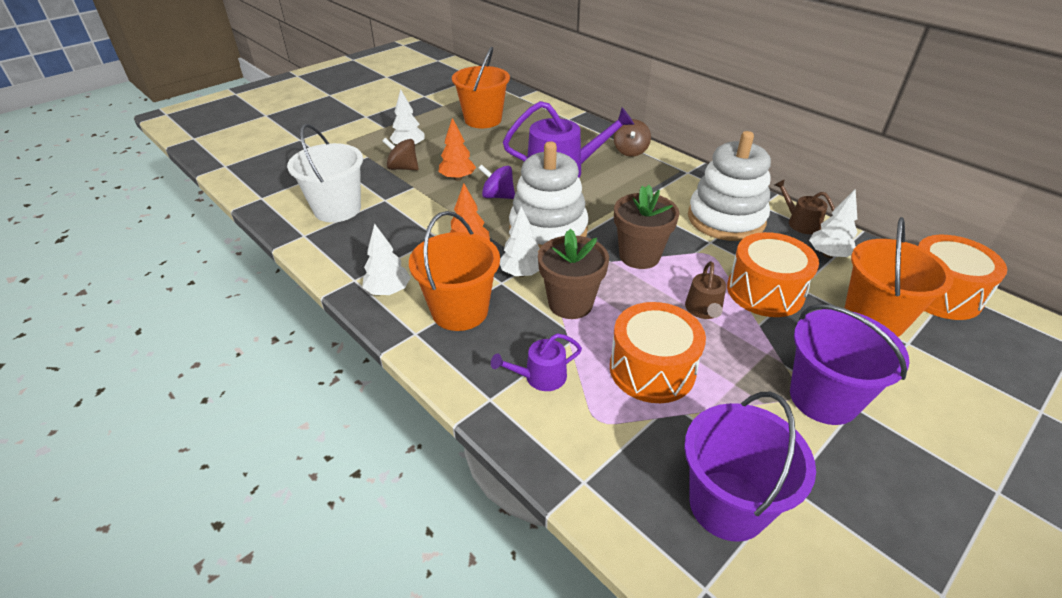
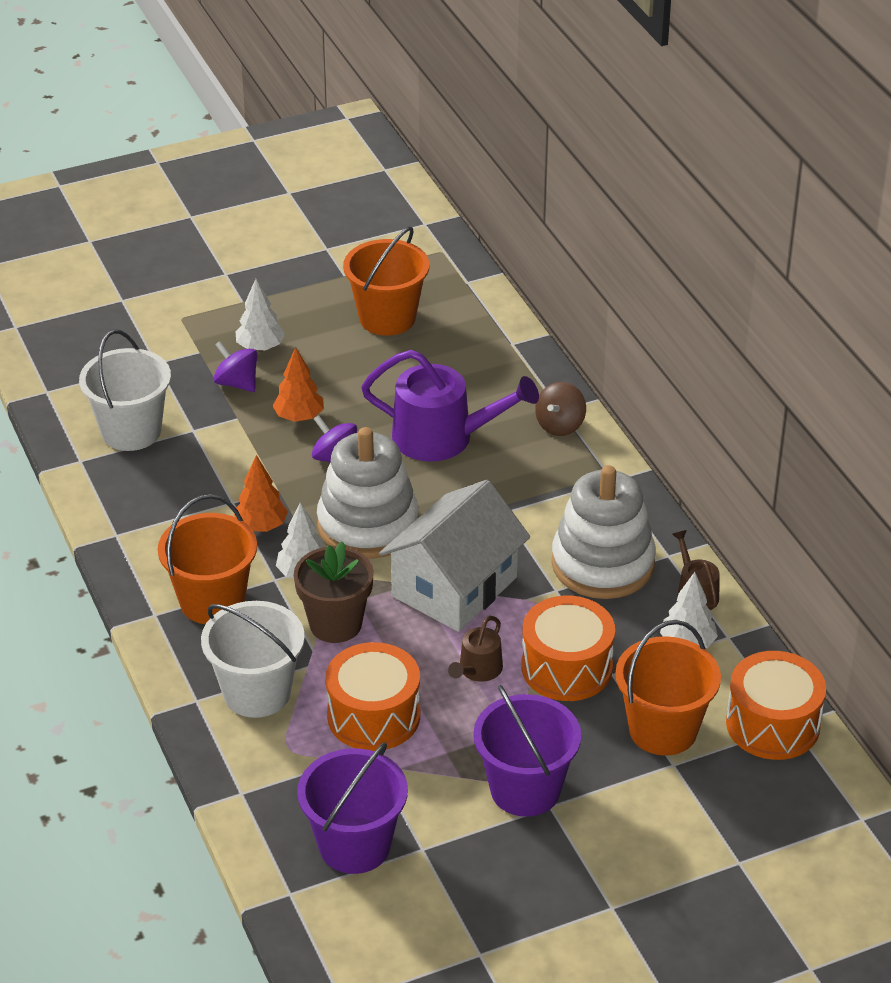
camera: 20 degrees right, 0 degrees up
(388, 291) = (147, 558): white tree -> none
(403, 168) = (237, 383): brown spinning top -> purple spinning top
(540, 377) = (257, 693): purple watering can -> white bucket
(639, 256) = (454, 587): brown flower pot -> white house

